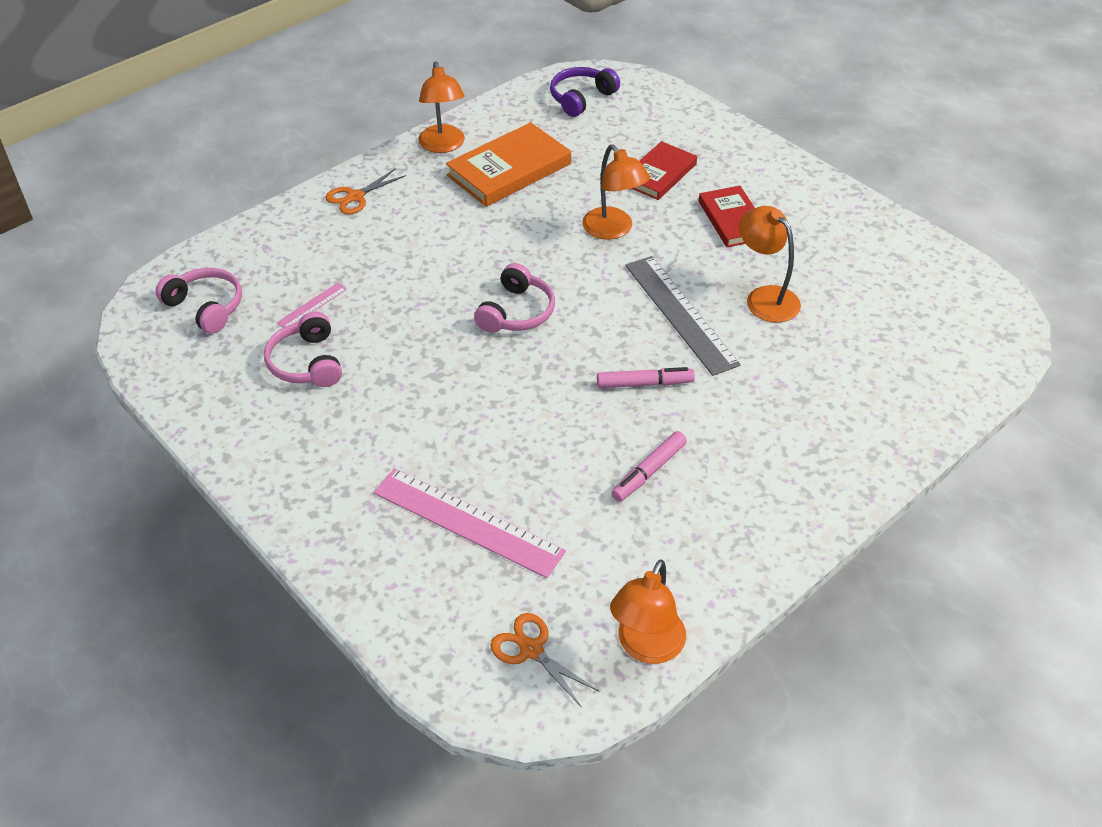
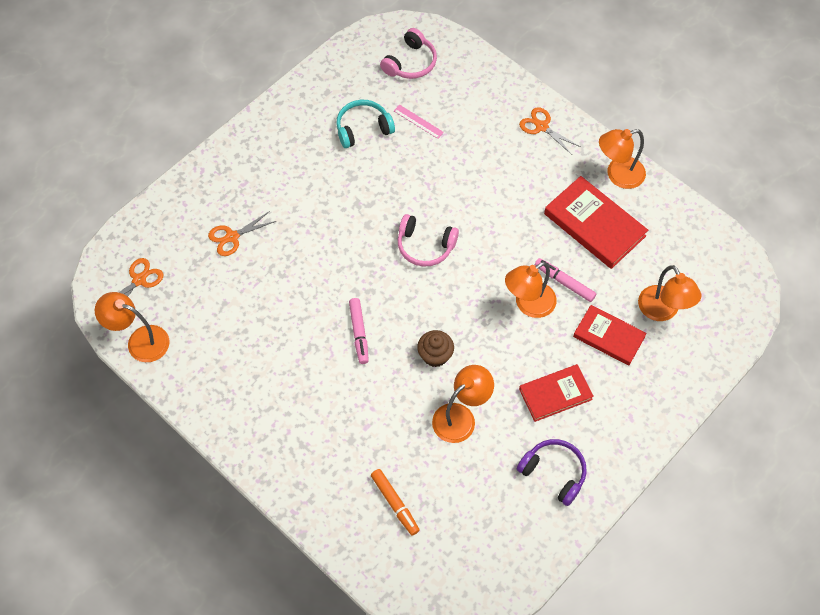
camera: 85 degrees right, 15 degrees up
(306, 363) = (363, 128): pink headphones -> turquoise headphones
(467, 522) = (232, 237): pink ruler -> orange scissors
(509, 170) = (594, 225): orange book -> red book
(581, 98) = (709, 270): purple headphones -> purple headphones (554, 473)
(629, 134) = (662, 311): none -> orange lamp
(648, 471) = (277, 338): pink marker -> pink marker (564, 282)
(680, 314) = (435, 355): grey ruler -> brown cupcake
(886, 362) = (395, 504): none -> orange marker

